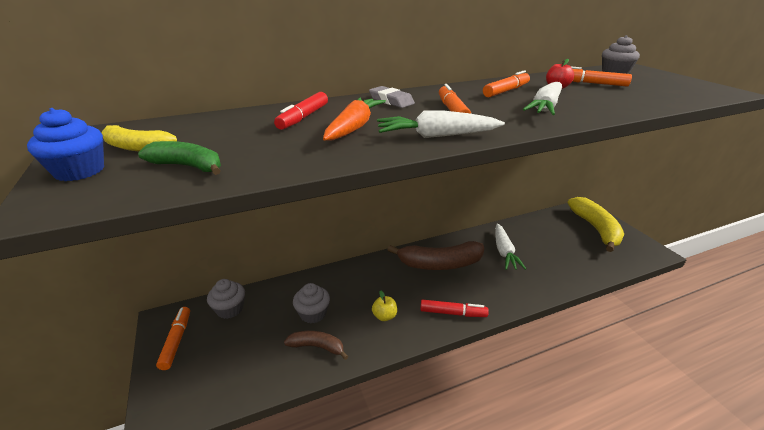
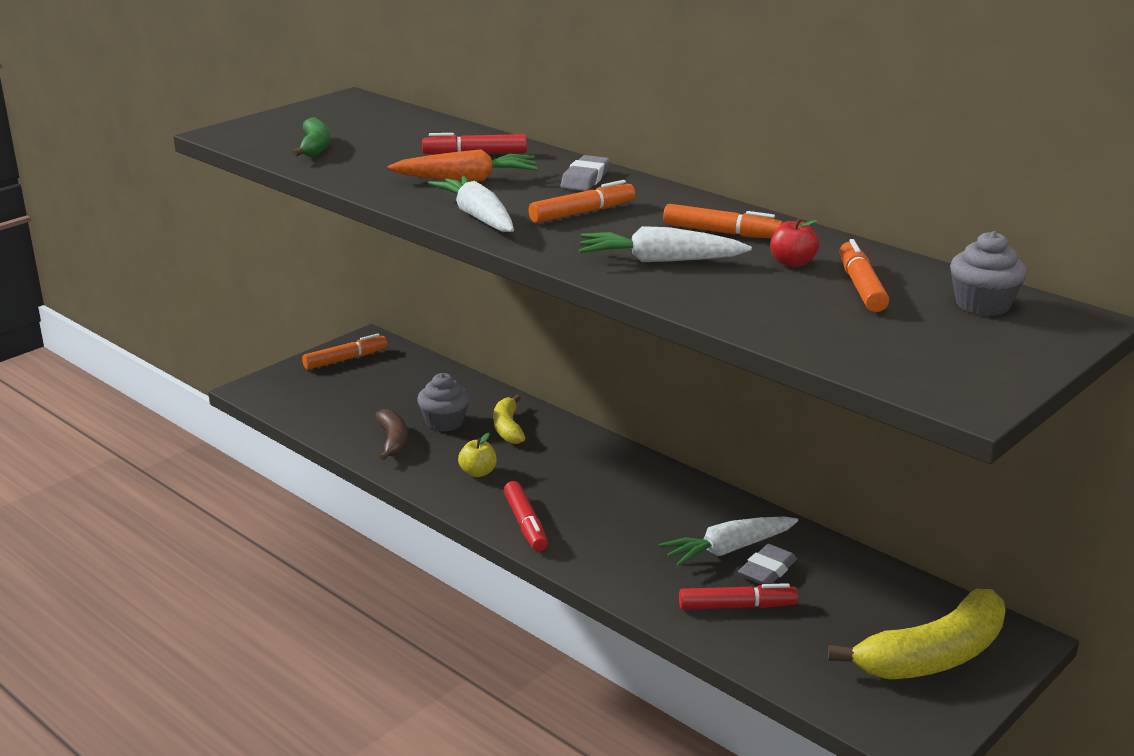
camera: 65 degrees right, 5 degrees down
(79, 171) = (280, 122): blue cupcake -> none
(136, 147) = (337, 121): yellow banana -> yellow banana (508, 428)
(230, 309) = (412, 369): grey cupcake -> none
(440, 264) = (633, 493): brown banana -> none
(525, 247) = (767, 570): none -> grey eraser
(552, 265) = (737, 606): none -> red marker

